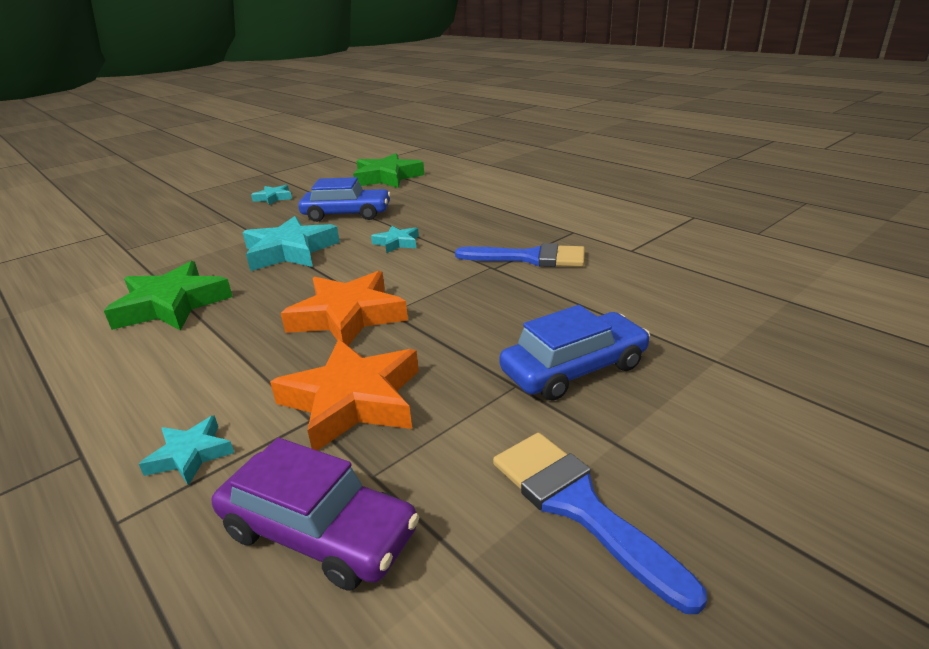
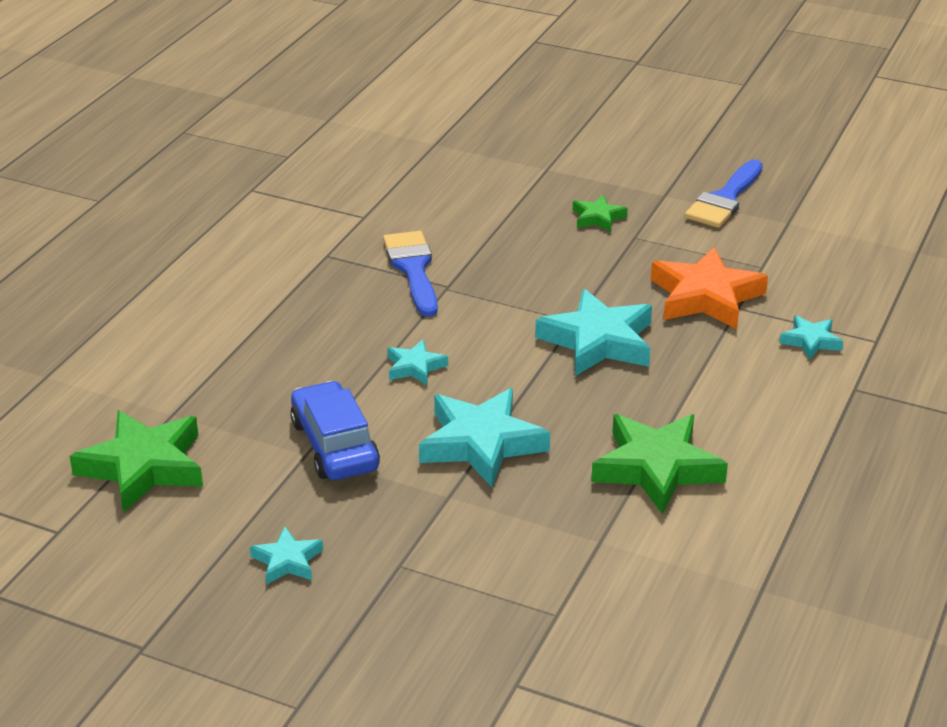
camera: 115 degrees left, 5 degrees up
(318, 532) = (814, 269): purple car -> none
(348, 316) = (598, 341): orange star -> turquoise star
(574, 369) = (598, 218): blue car -> green star

